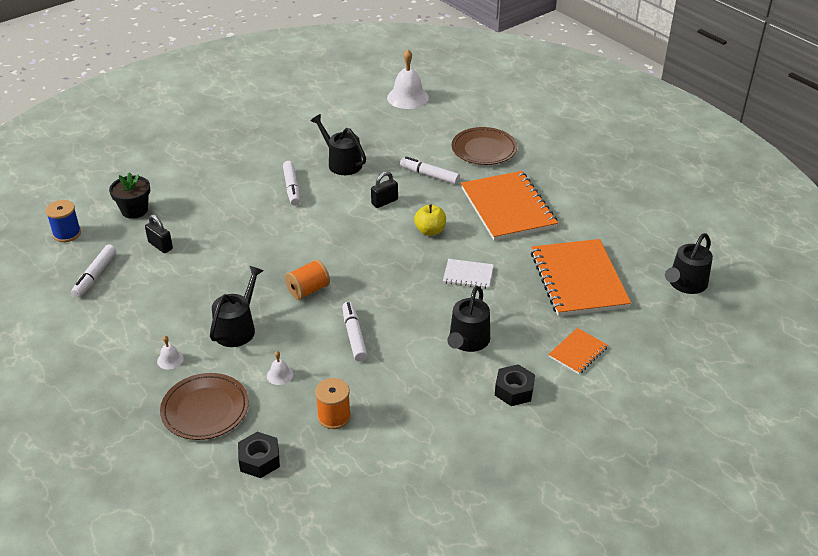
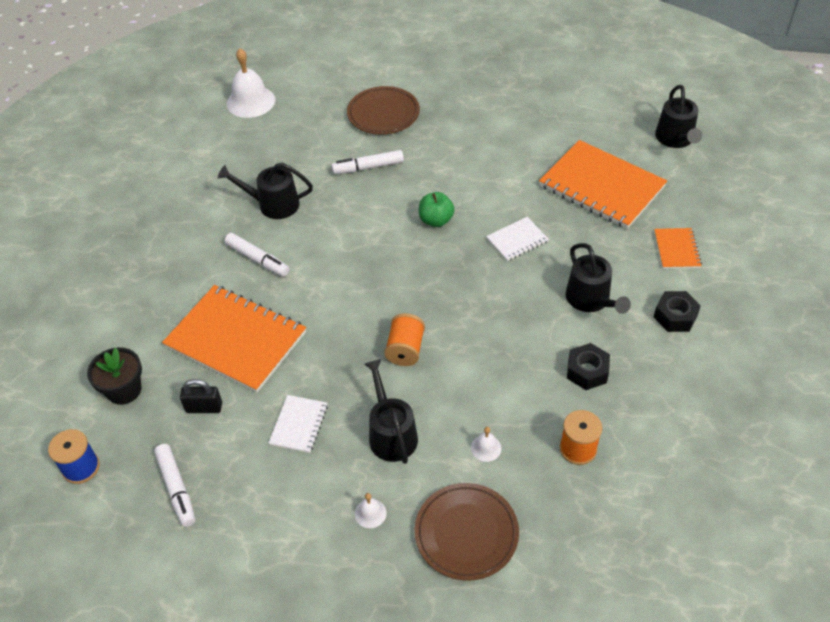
camera: 40 degrees left, 10 degrees up
(195, 288) = (299, 425): none -> white notebook
(259, 460) = (572, 539): black nut -> black nut (587, 371)
(354, 336) = (499, 363): white marker -> none
(384, 202) = (362, 218): black padlock -> none
(430, 231) = (436, 220): yellow apple -> green apple
(508, 208) = (471, 157): orange notebook -> orange notebook (236, 340)

